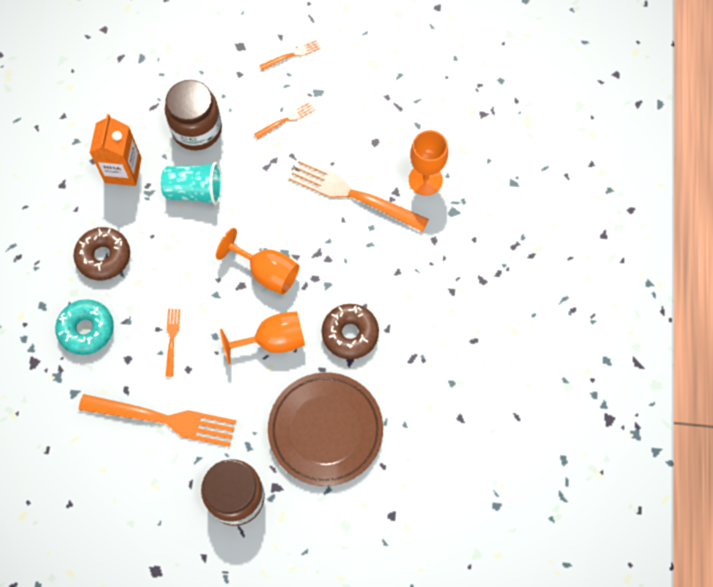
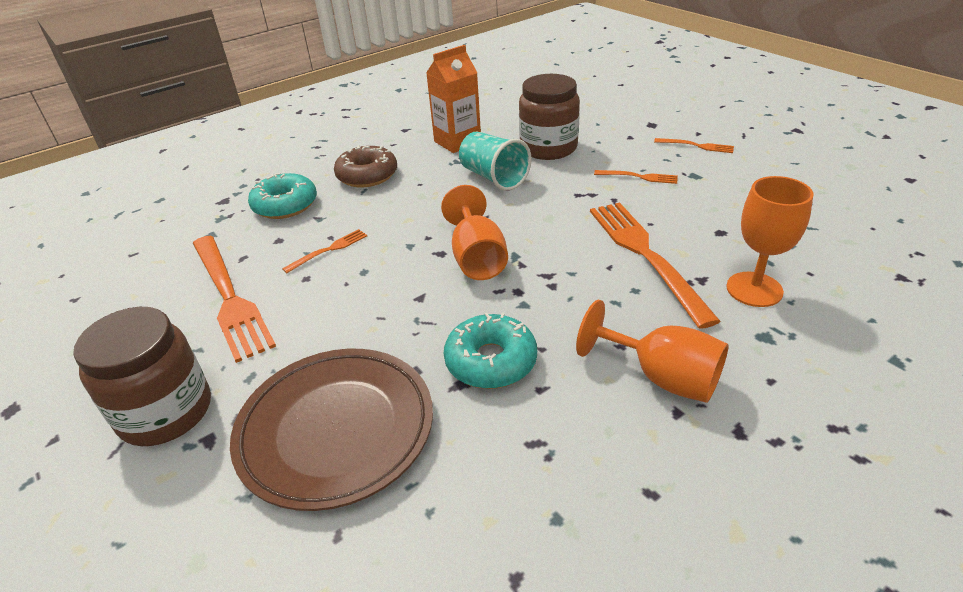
camera: 50 degrees right, 30 degrees down
(273, 341) = (406, 310): orange goblet -> orange goblet (662, 377)
(350, 334) = (491, 361): brown donut -> turquoise donut

